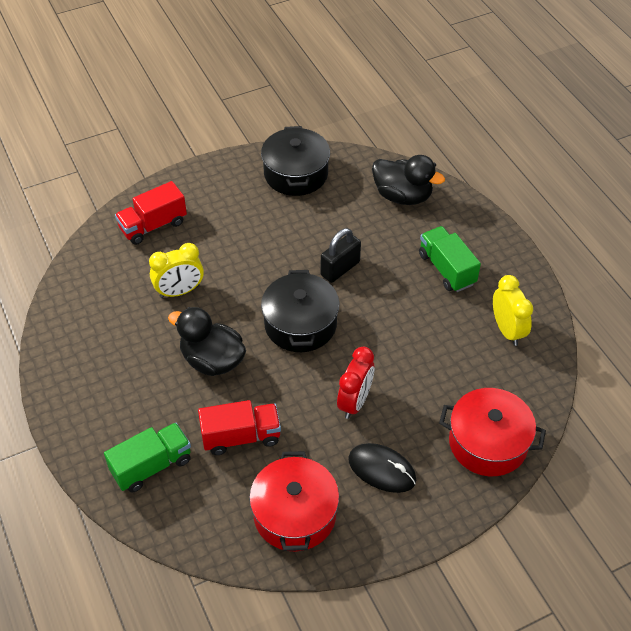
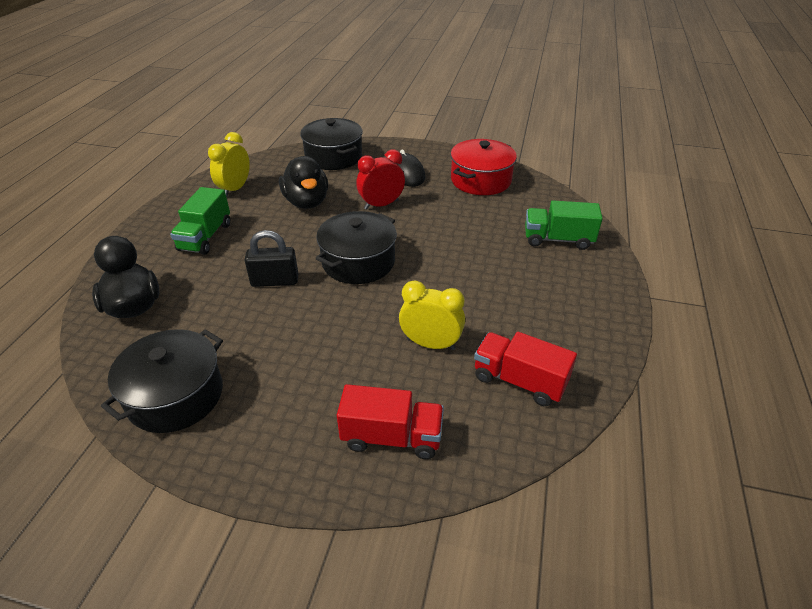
camera: 140 degrees left, 10 degrees down
(212, 360) = (454, 275): black duck -> black duck (306, 202)
(241, 437) = (478, 224): red truck -> red truck (519, 381)
(488, 443) = (333, 157): red pot -> black pot

